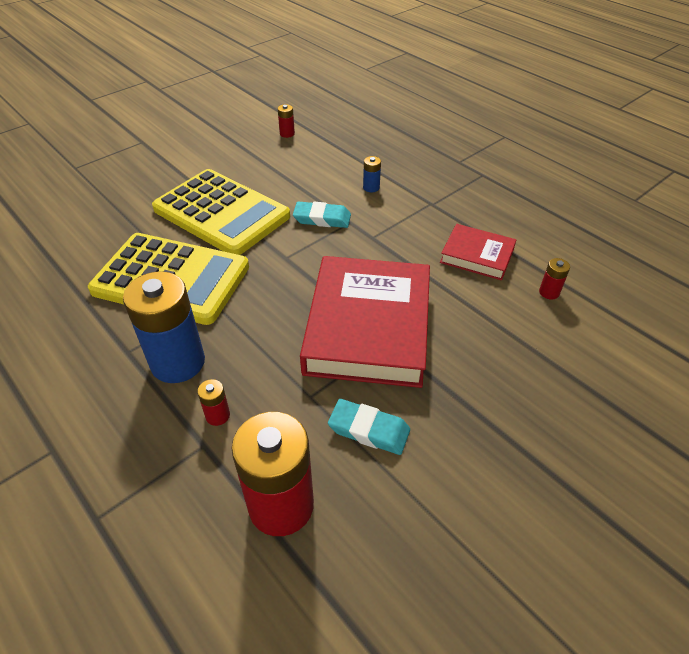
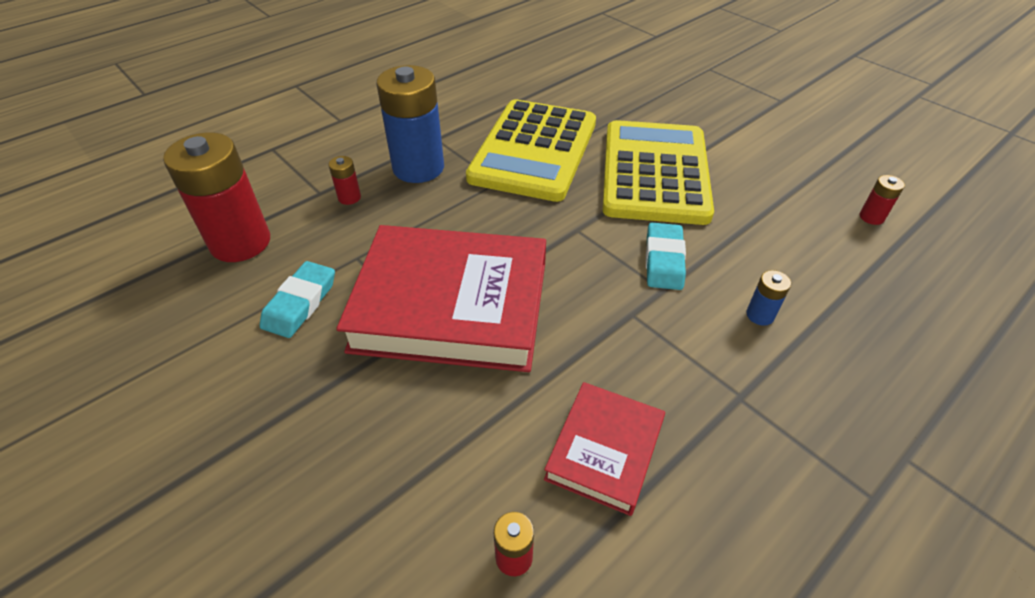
camera: 90 degrees right, 0 degrees up
(221, 213) = (654, 173): yellow calculator -> yellow calculator turned 150 degrees clockwise

